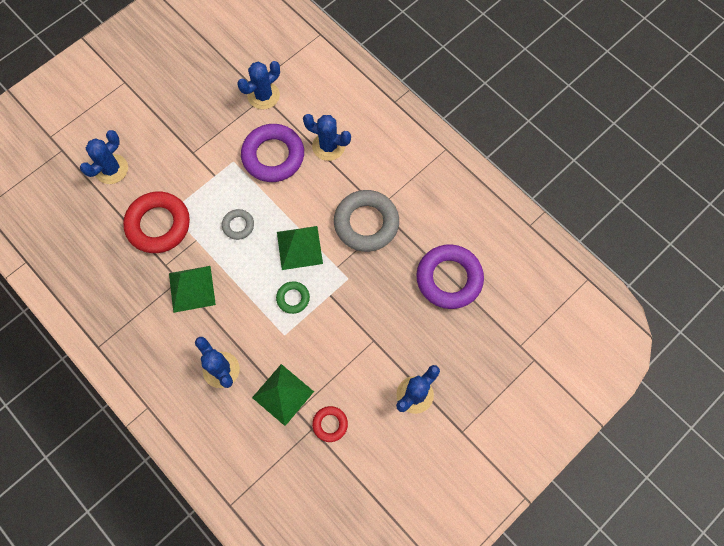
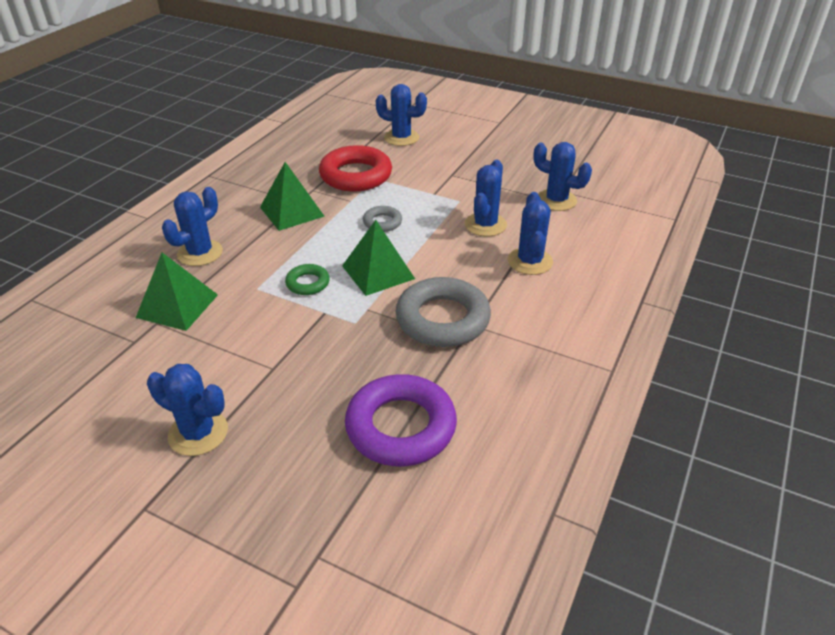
camera: 70 degrees right, 30 degrees down
(273, 156) = (485, 225): purple ring -> blue cactus
(330, 424) = (141, 356): red ring -> none

